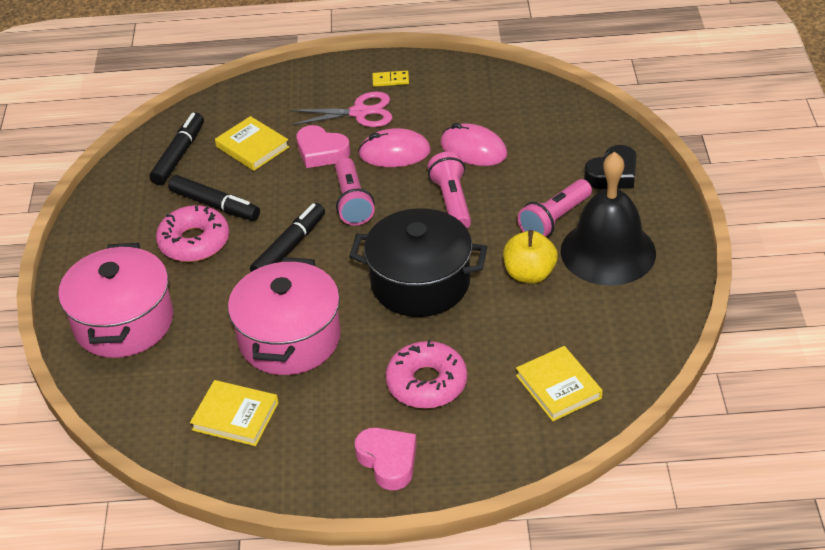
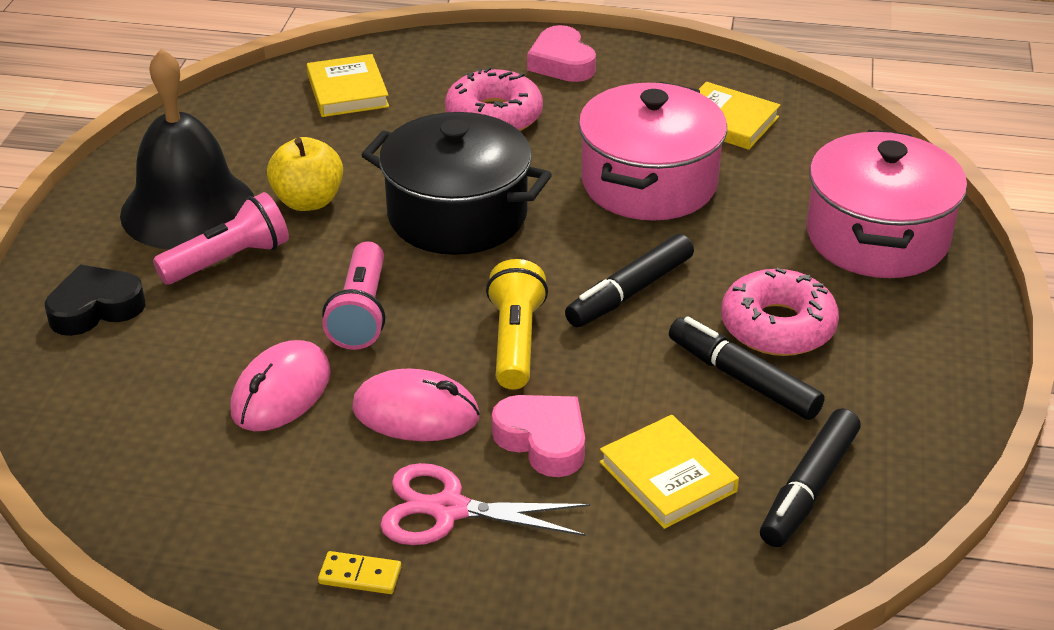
camera: 170 degrees left, 5 degrees down
(352, 202) = (515, 341): pink flashlight -> yellow flashlight
(473, 149) = (281, 392): pink mouse -> pink mouse turned 75 degrees clockwise

